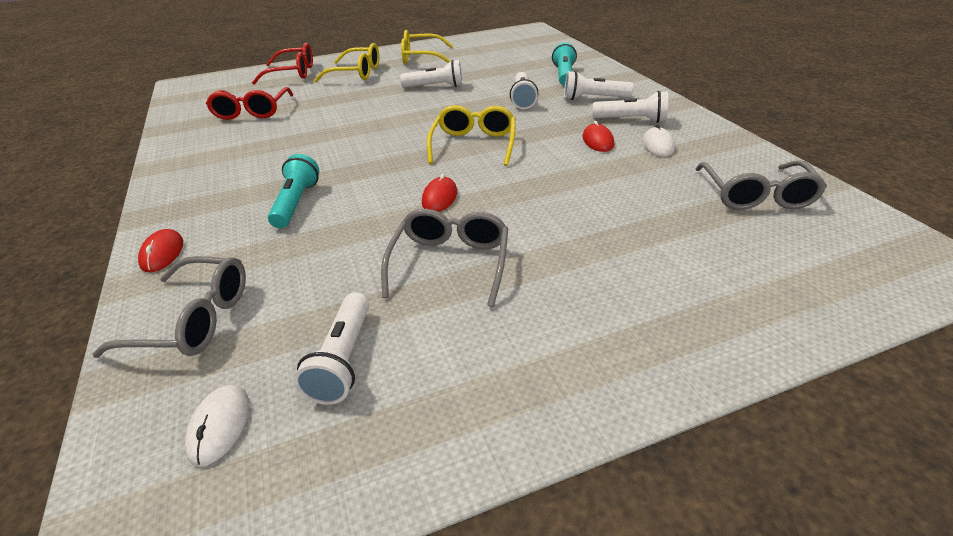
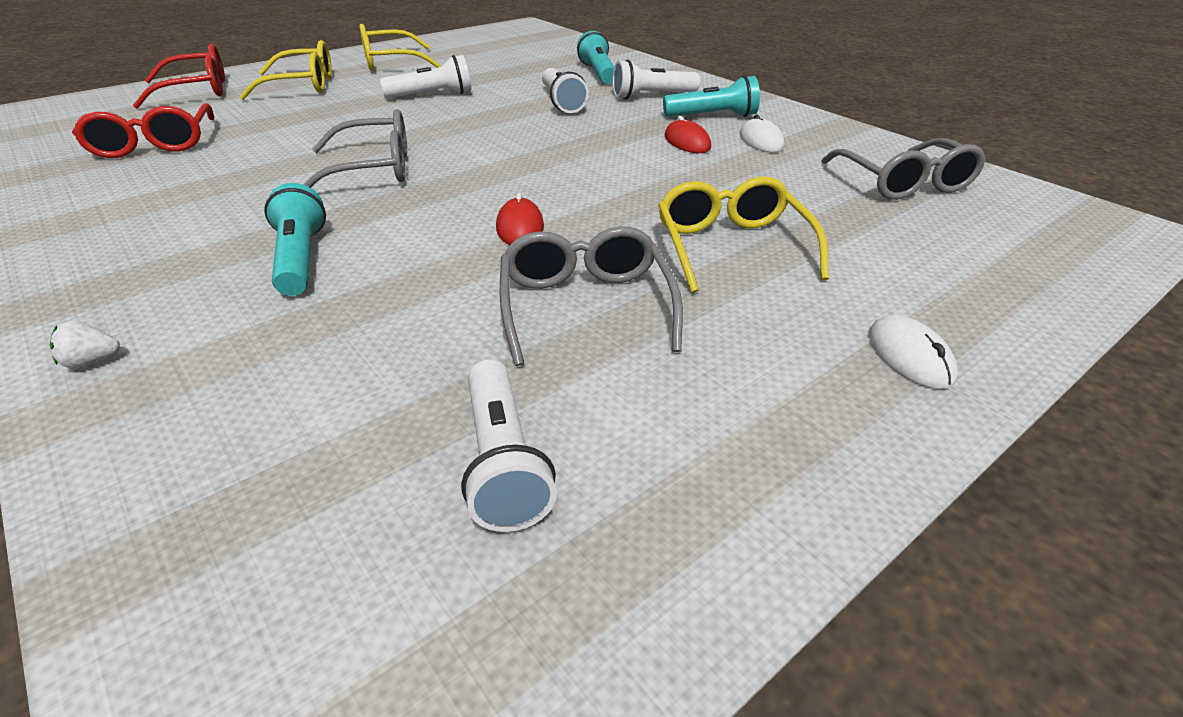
camera: 20 degrees left, 0 degrees up
(162, 253) = (91, 361): red mouse -> white strawberry
(192, 320) = (205, 453): grey glasses -> grey glasses (372, 169)
(219, 426) = (346, 607): white mouse -> white mouse (910, 356)
(474, 145) = (529, 160): yellow glasses -> yellow glasses (732, 247)
(631, 120) = (713, 116): white flashlight -> turquoise flashlight

